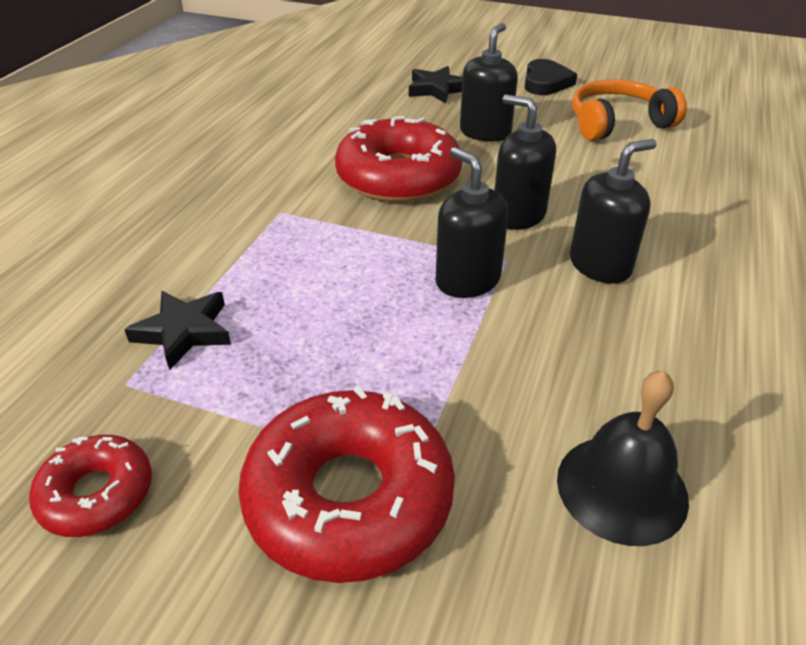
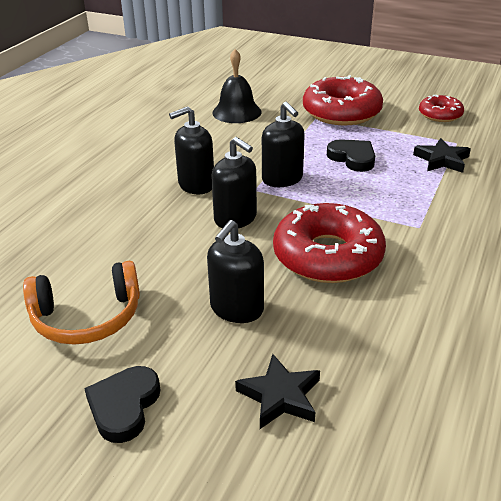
camera: 175 degrees left, 5 degrees down
(346, 331) = (352, 158): none -> black heart

